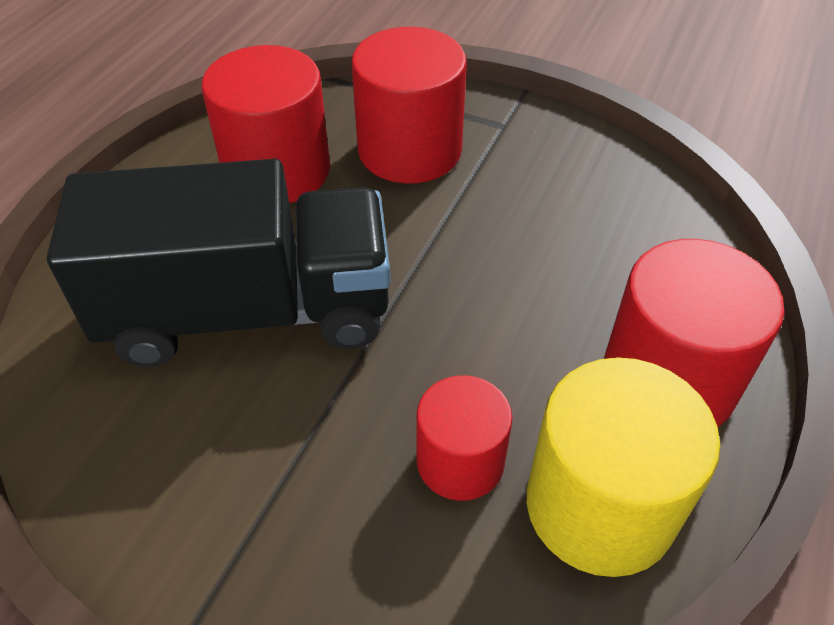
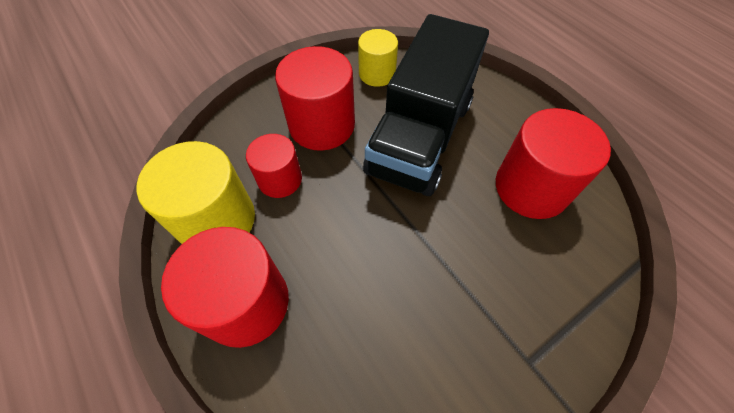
camera: 120 degrees right, 10 degrees up
(105, 443) = (377, 74): none -> yellow cylinder
(409, 150) = (523, 273): red cylinder -> red cylinder (322, 125)

